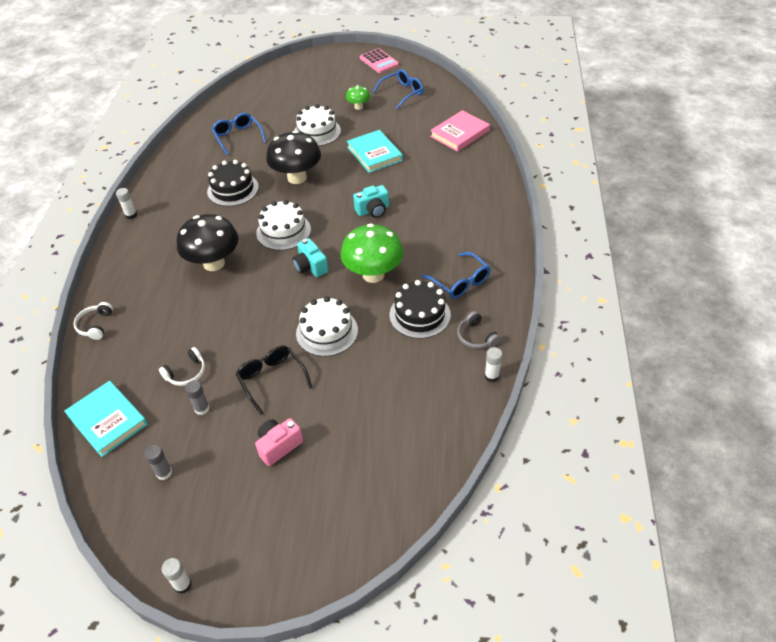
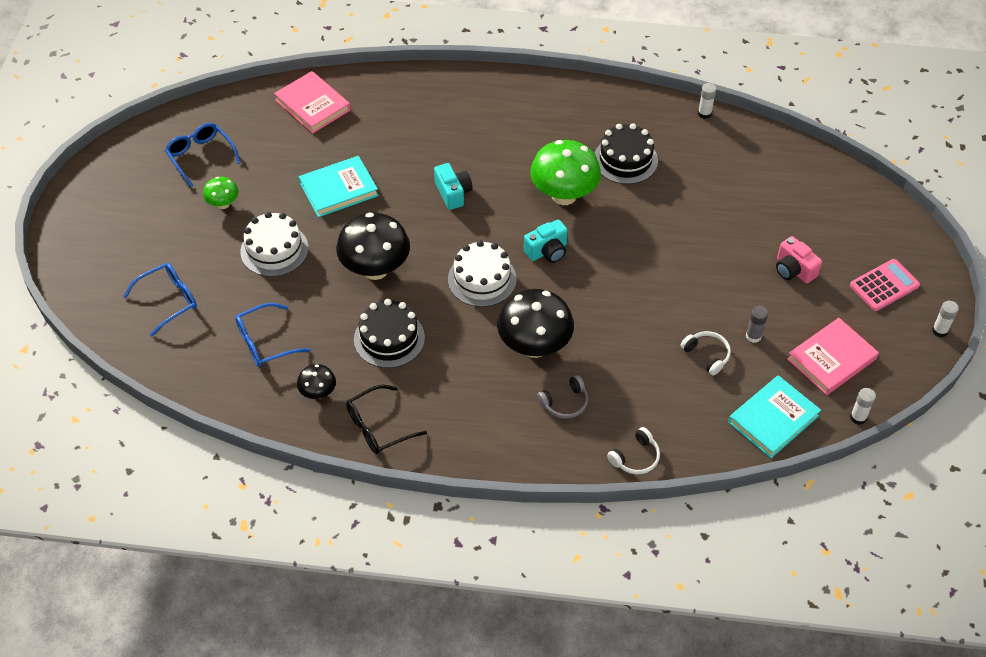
camera: 90 degrees left, 5 degrees up
(95, 325) = (635, 457): white headphones -> white headphones turned 45 degrees counterclockwise
(131, 215) = (428, 453): white glue stick -> white glue stick (858, 417)
(164, 473) = (831, 359): grey glue stick -> pink book
(192, 163) = (318, 393): none -> black mushroom
(271, 379) = (713, 279): black glasses -> black glasses (378, 427)
(327, 332) = (648, 235): white cake -> none
(379, 61) = (106, 179): pink calculator -> pink calculator (884, 285)
(460, 282) = (580, 125): blue glasses -> blue glasses (169, 300)
(476, 337) = (656, 120): grey headphones -> grey headphones (565, 403)

